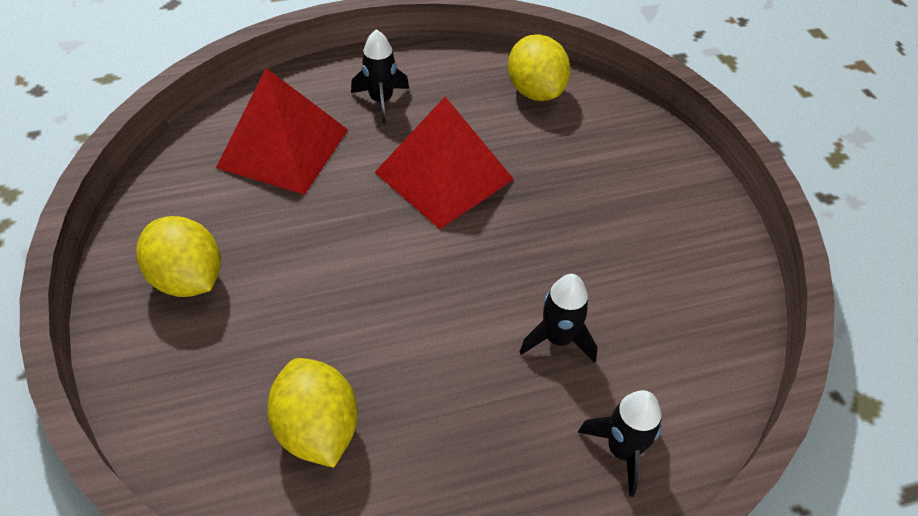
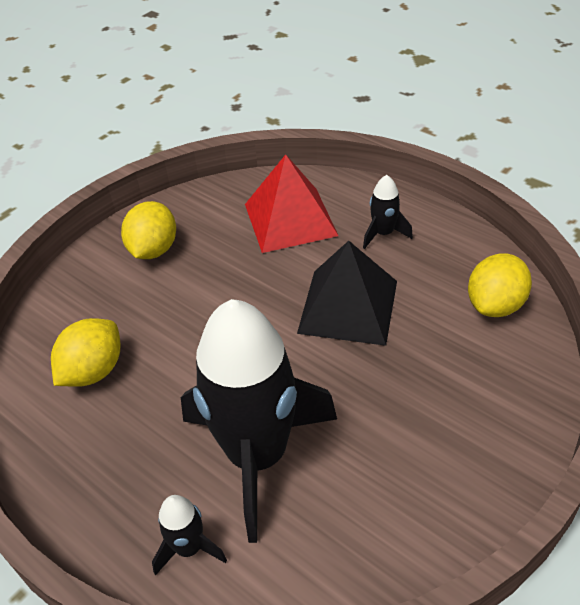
camera: 60 degrees right, 5 degrees down
(444, 175) = (348, 306): red pyramid -> black pyramid
(558, 339) = (257, 455): black rocket -> black rocket, size x2.42

